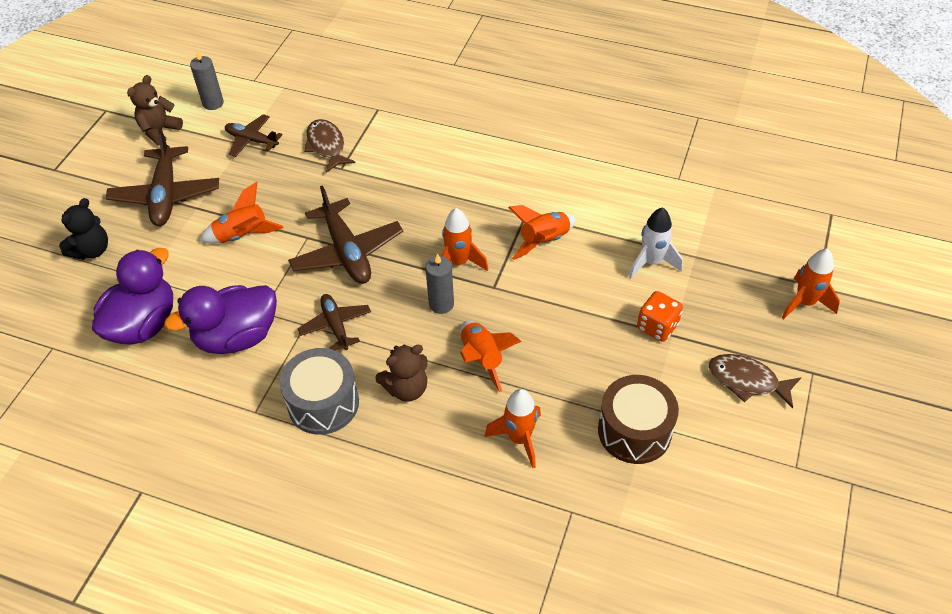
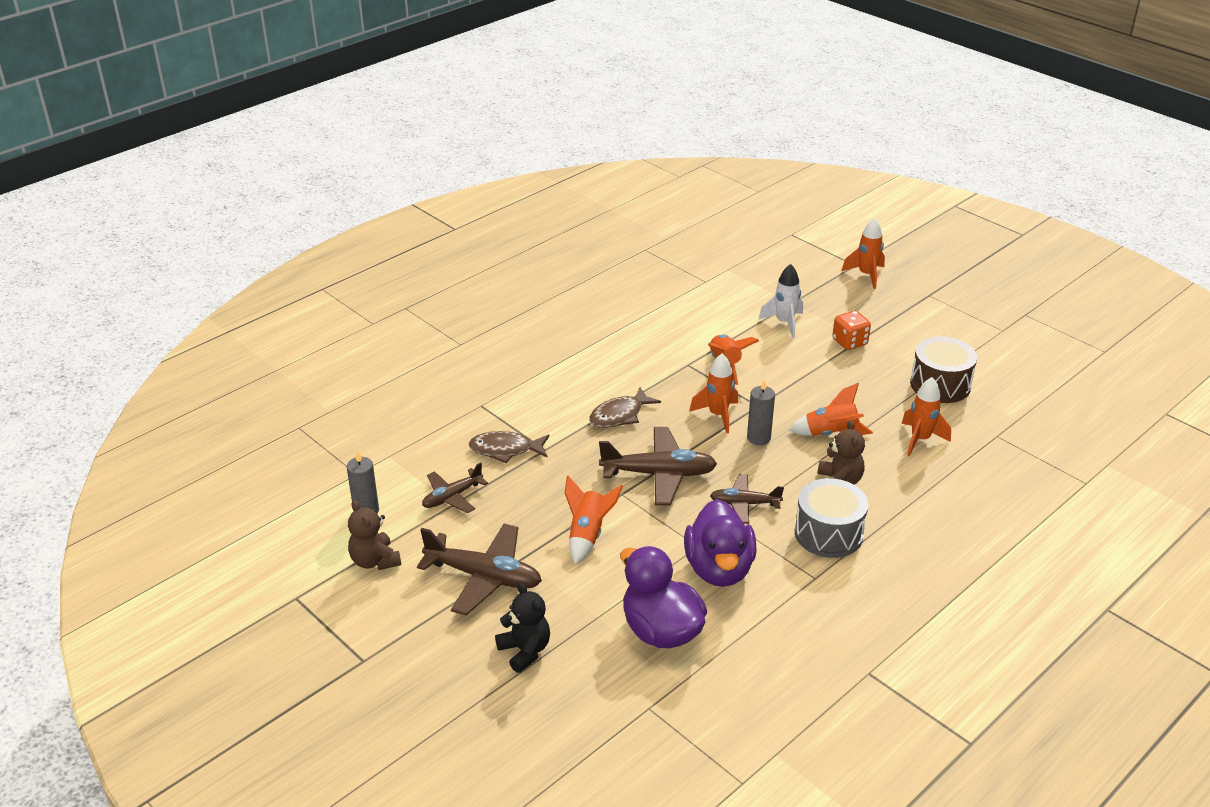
camera: 65 degrees left, 15 degrees down
(747, 381) = (921, 323): brown fish -> brown fish (619, 415)

